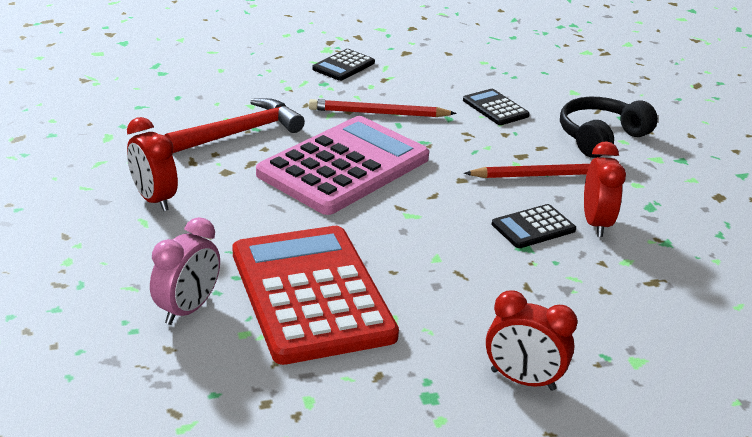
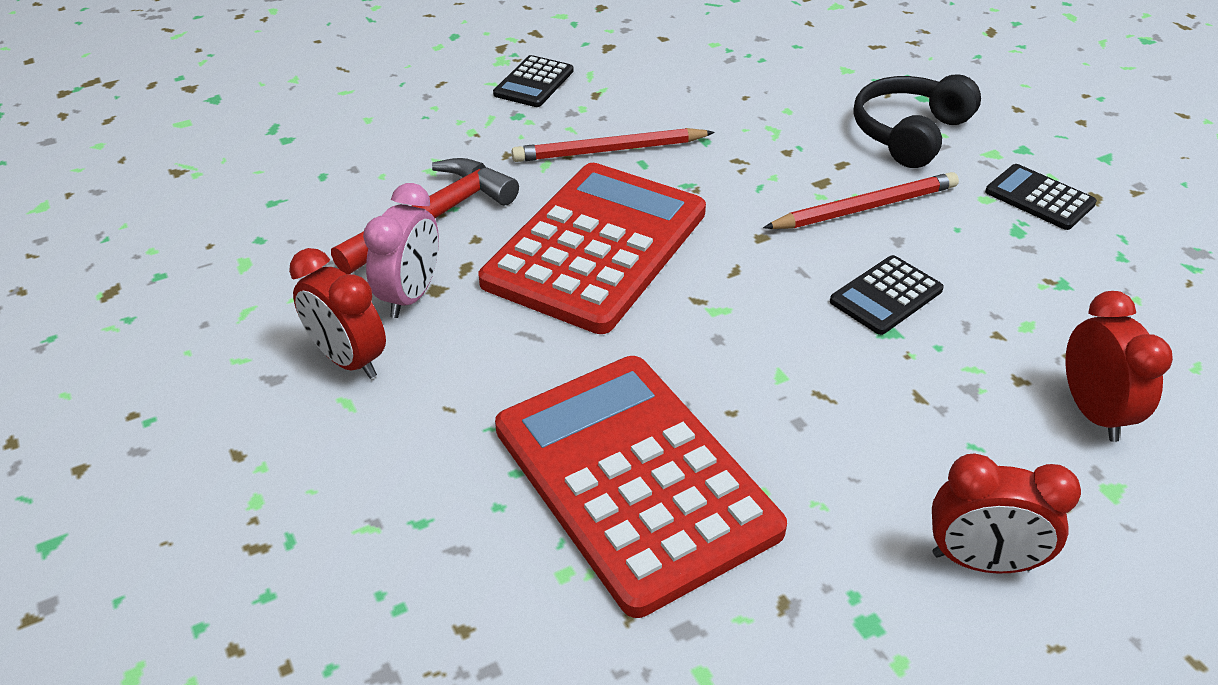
camera: 10 degrees left, 10 degrees up
(187, 309) = (466, 548): pink clock -> pink clock (410, 296)
(344, 166) = (596, 247): pink calculator -> red calculator
(495, 108) = (758, 113): black calculator -> black calculator (1039, 198)
(595, 223) = (962, 272): red clock -> red clock (1092, 412)

